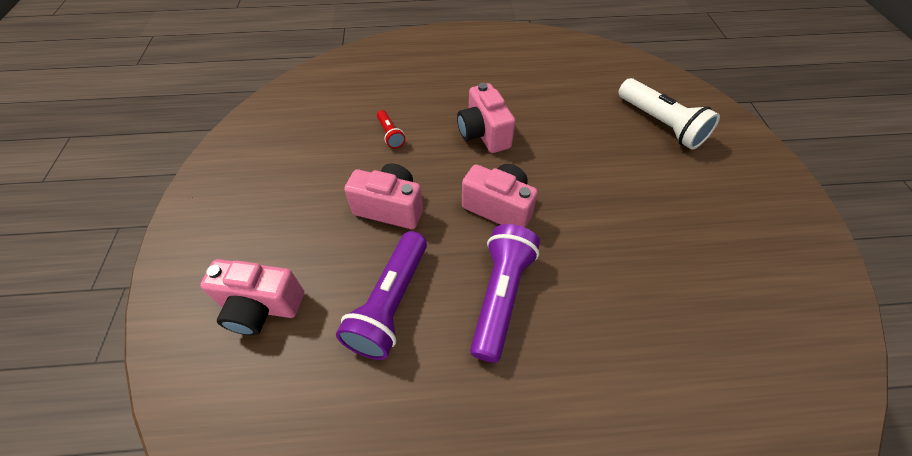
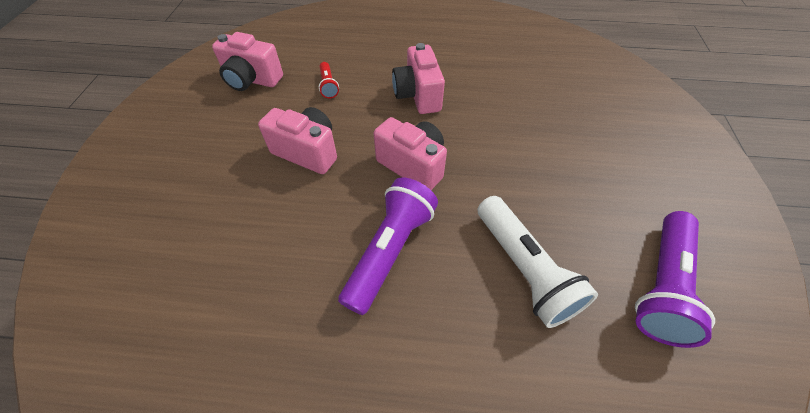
camera: 10 degrees right, 0 degrees up
(261, 307) = (159, 225): pink camera -> pink camera (252, 80)
(390, 303) = (279, 241): purple flashlight -> purple flashlight (661, 285)
(660, 124) = (601, 107): white flashlight -> white flashlight (524, 269)

